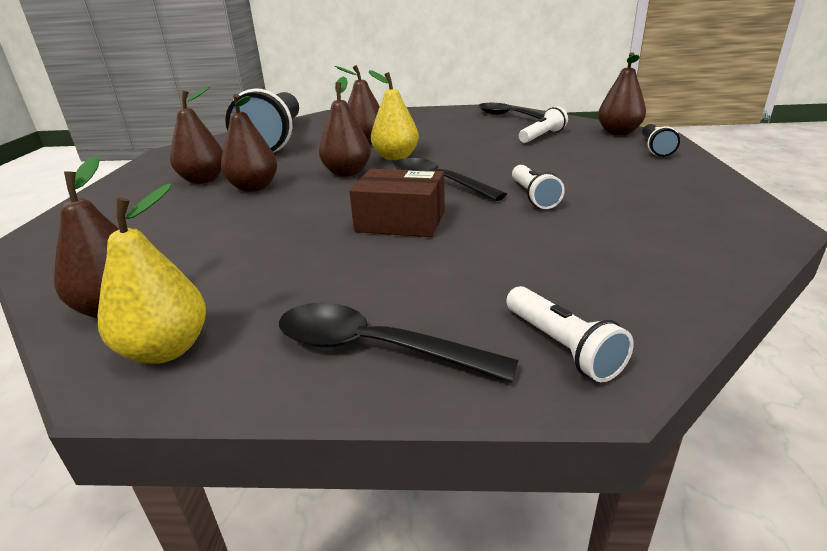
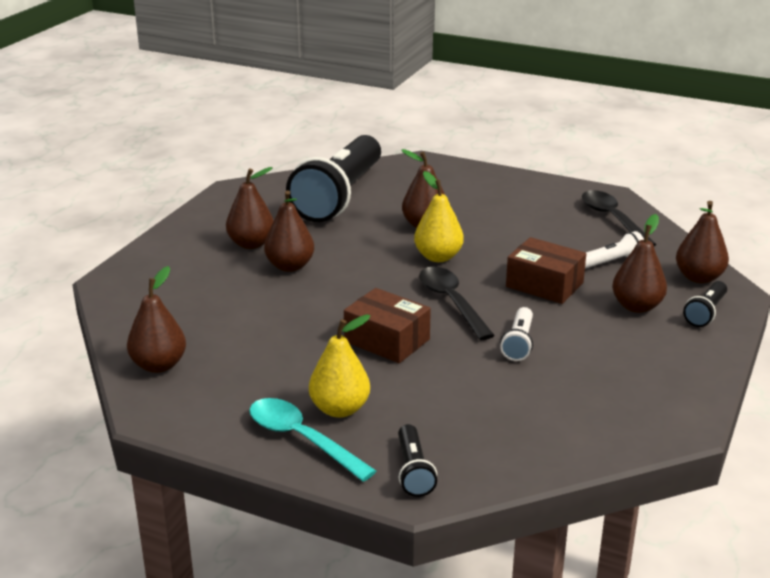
camera: 20 degrees right, 0 degrees up
(166, 349) = (181, 404): yellow pear -> yellow pear (339, 409)
(347, 173) = (379, 268): brown pear -> brown pear (636, 306)
(375, 348) = (302, 439): black spoon -> turquoise spoon
(507, 157) = (544, 285): none -> brown box
(561, 346) = (413, 471): white flashlight -> black flashlight

